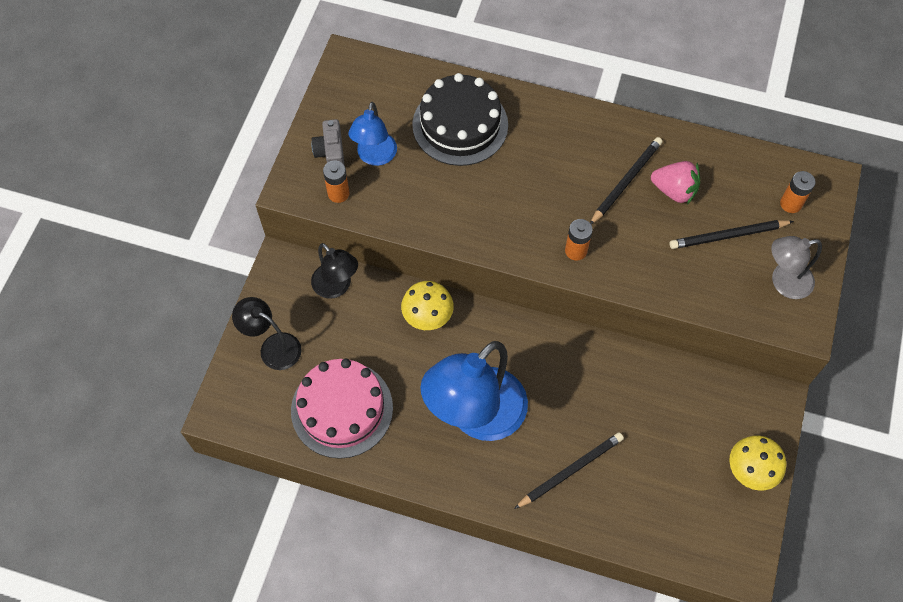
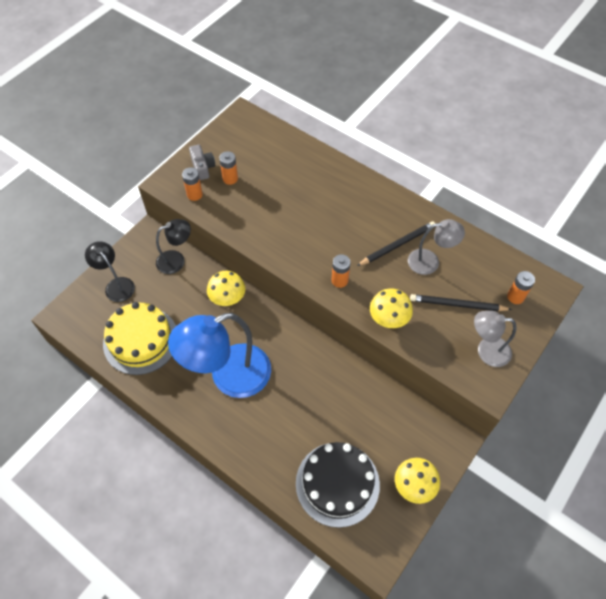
camera: 20 degrees right, 5 degrees down
(331, 152) = (203, 167): grey camera -> grey camera turned 150 degrees clockwise
(336, 287) = (176, 260): black lamp -> black lamp turned 90 degrees counterclockwise
(342, 409) = (141, 340): pink cake -> yellow cake
(375, 157) = (230, 178): blue lamp -> orange battery
(460, 125) = (297, 175): black cake -> black cake (337, 483)
(570, 470) = (278, 437): black pencil -> none
(655, 280) = (388, 319): none -> yellow mushroom
(674, 191) = (430, 261): pink strawberry -> grey lamp

